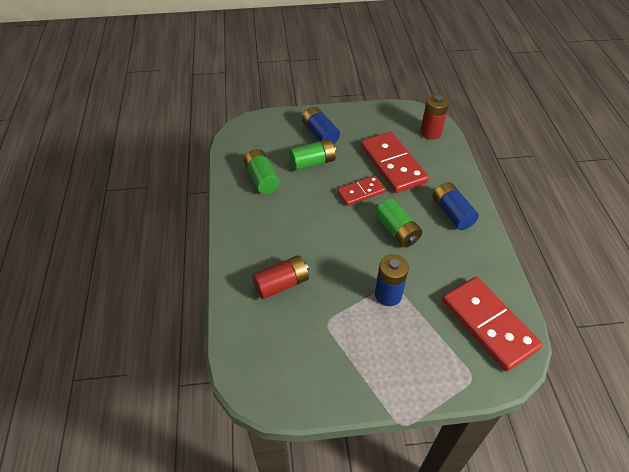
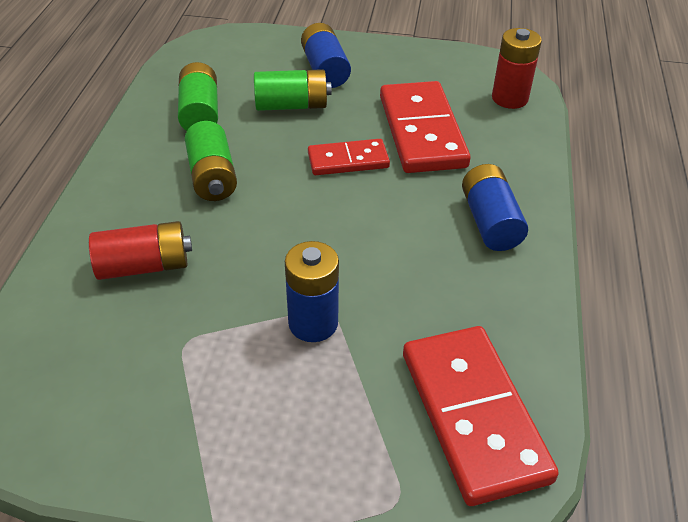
camera: 15 degrees right, 5 degrees down
(397, 230) = (379, 228): green battery -> green battery (212, 177)

